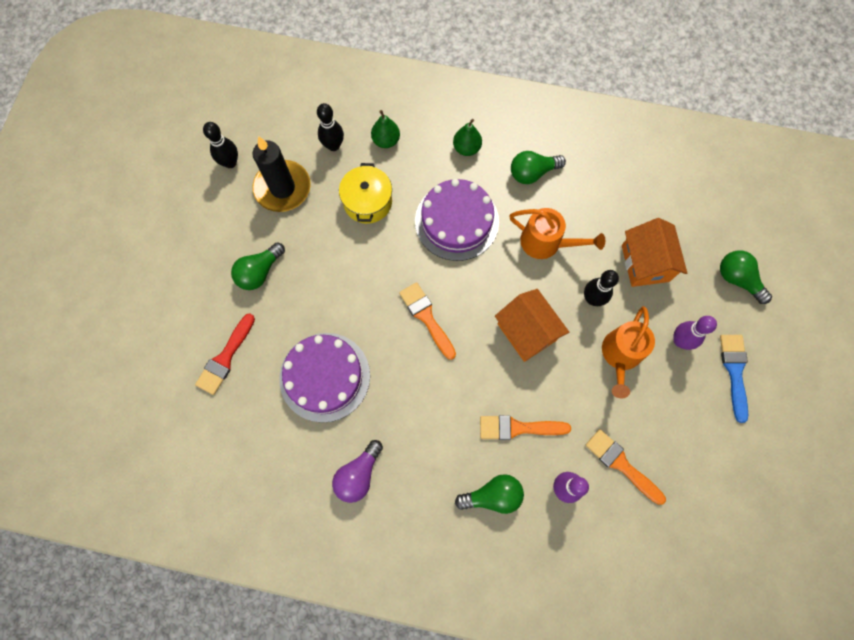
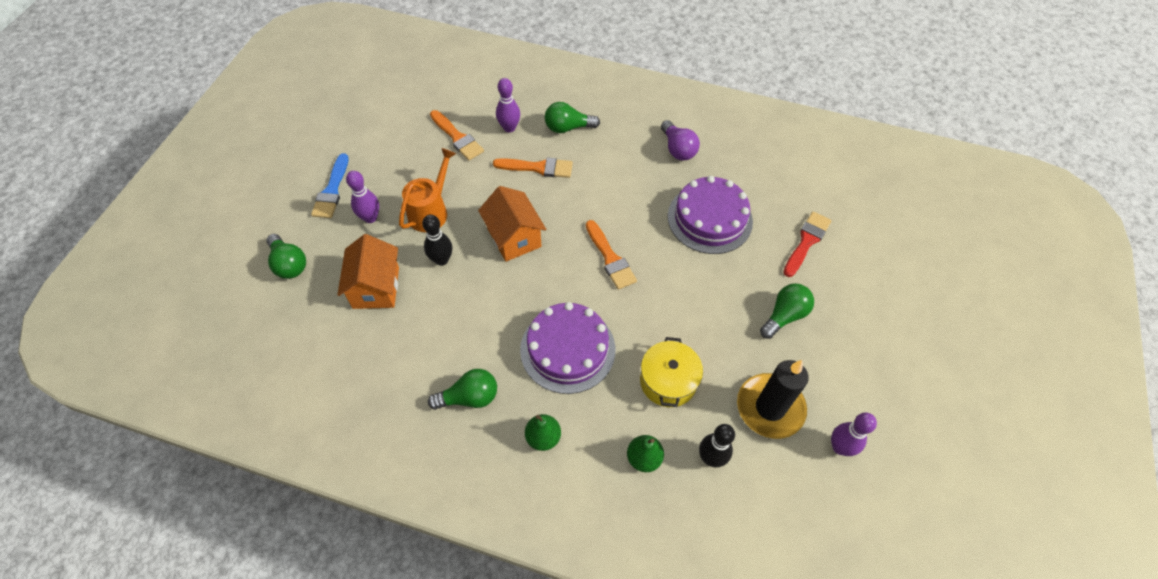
camera: 175 degrees left, 15 degrees down
(230, 162) = (839, 447): black bowling pin -> purple bowling pin
(358, 474) = (677, 149): purple light bulb -> purple light bulb turned 120 degrees clockwise
(546, 243) = (473, 317): orange watering can -> none

